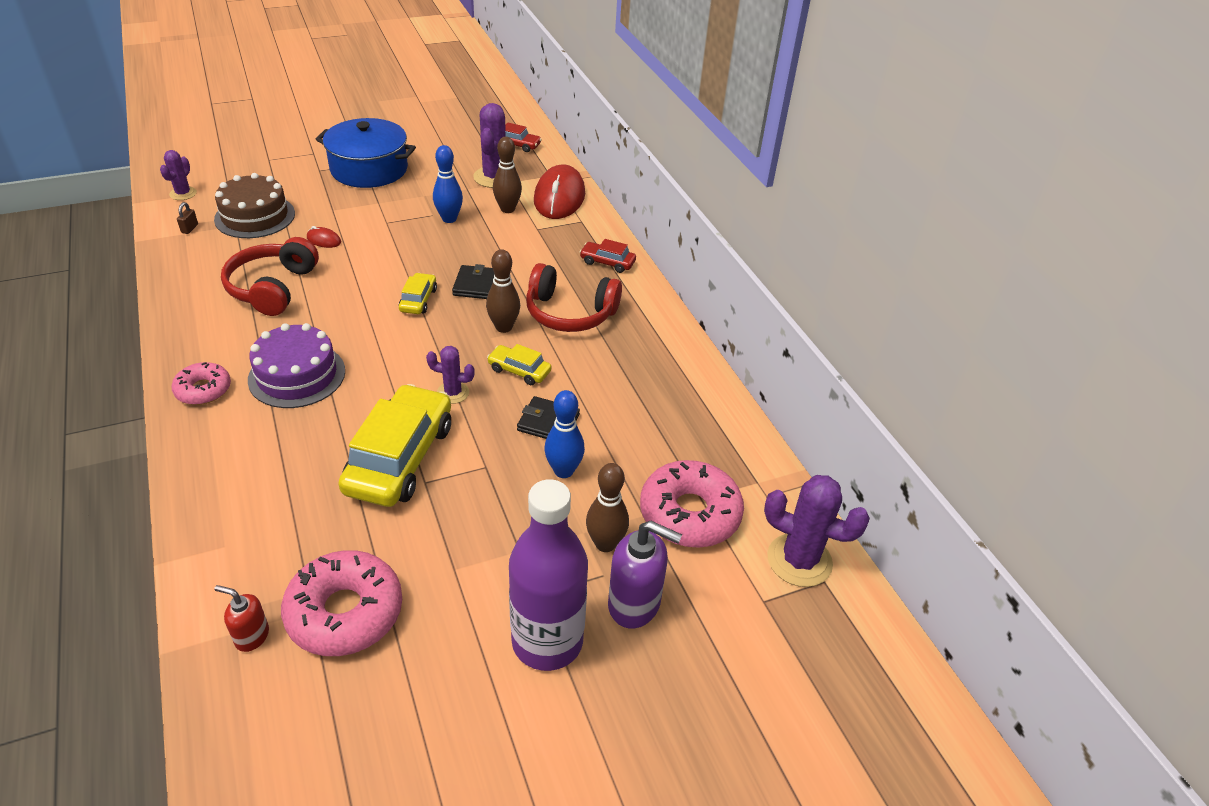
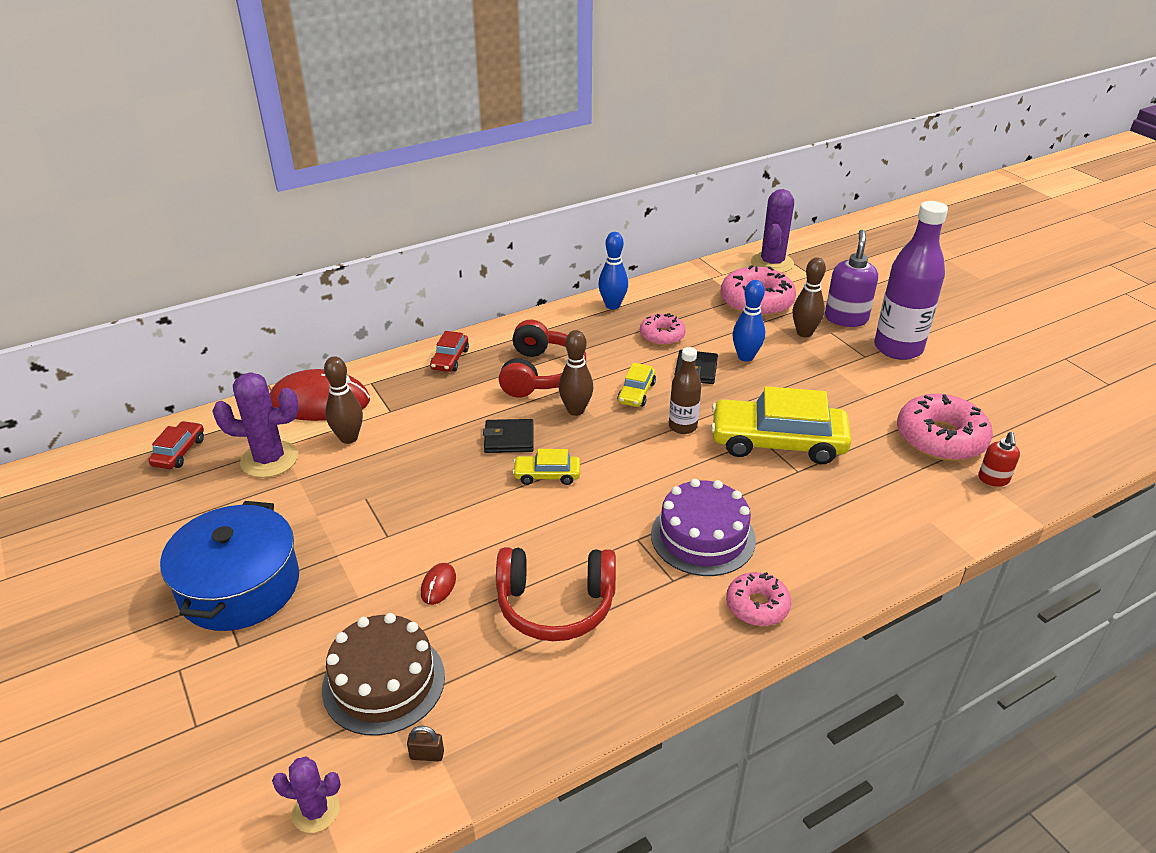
camera: 95 degrees left, 5 degrees down
(449, 219) = (374, 481): blue bowling pin -> blue bowling pin (612, 305)
(453, 393) = (682, 426): purple cactus -> brown bottle
(622, 408) = (662, 336): none -> pink donut

